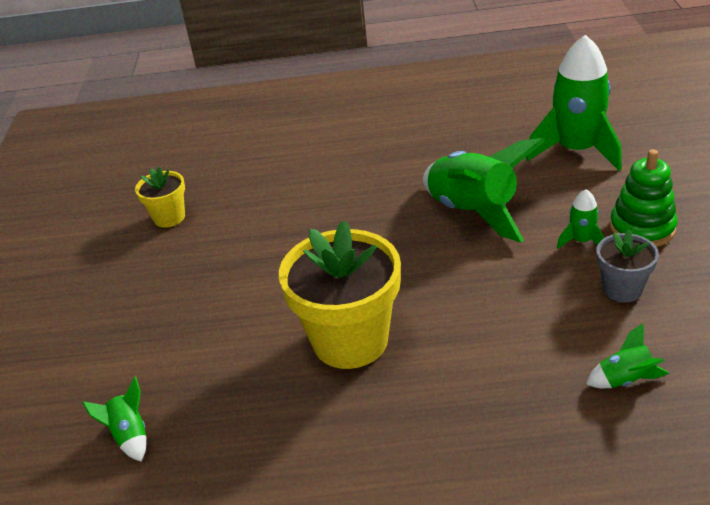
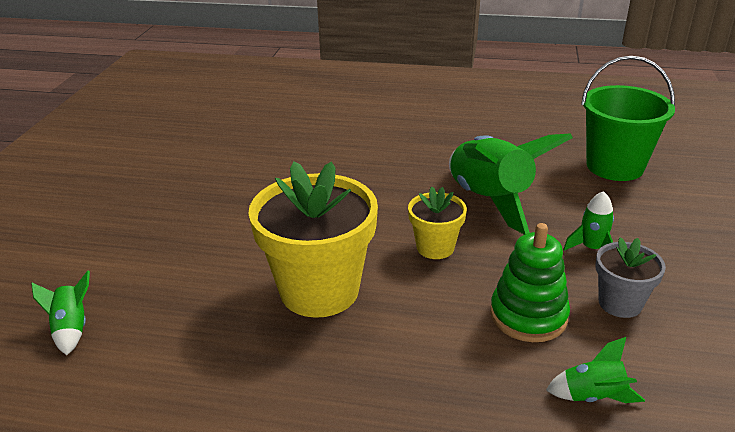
camera: 10 degrees right, 5 degrees down
(169, 217) = (208, 151): yellow flower pot -> yellow flower pot (435, 247)
(576, 150) = (614, 166): green rocket -> green bucket
(642, 228) = (661, 249): green stacking toy -> green stacking toy (528, 316)

